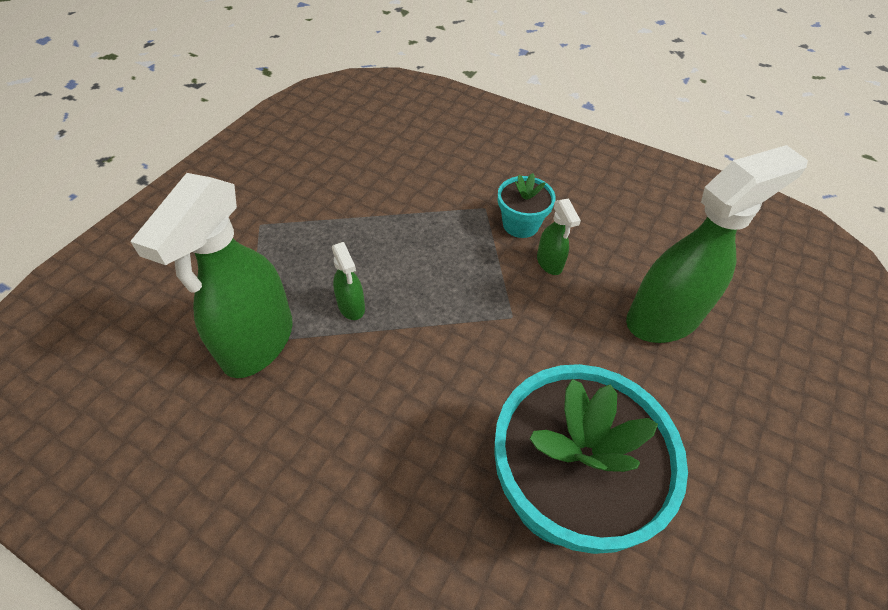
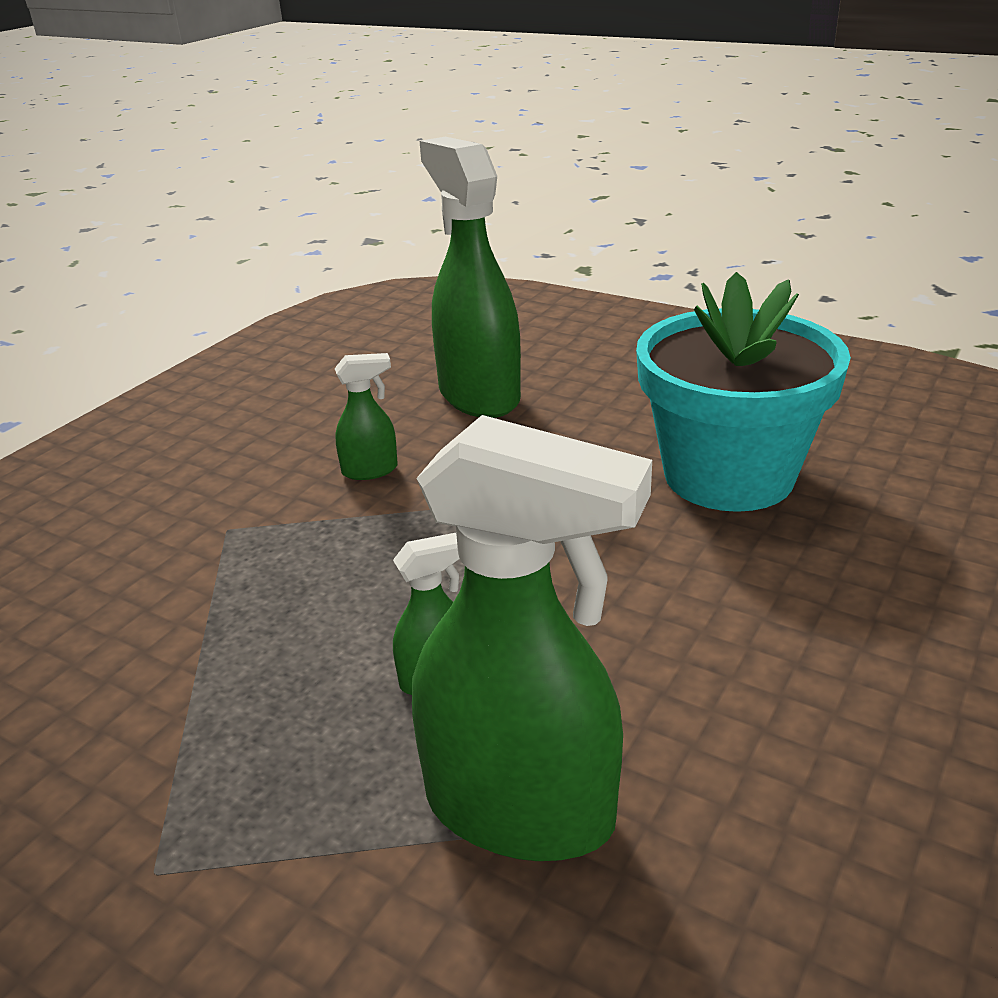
camera: 85 degrees left, 20 degrees down
(520, 224) = (281, 493): turquoise flower pot -> none

